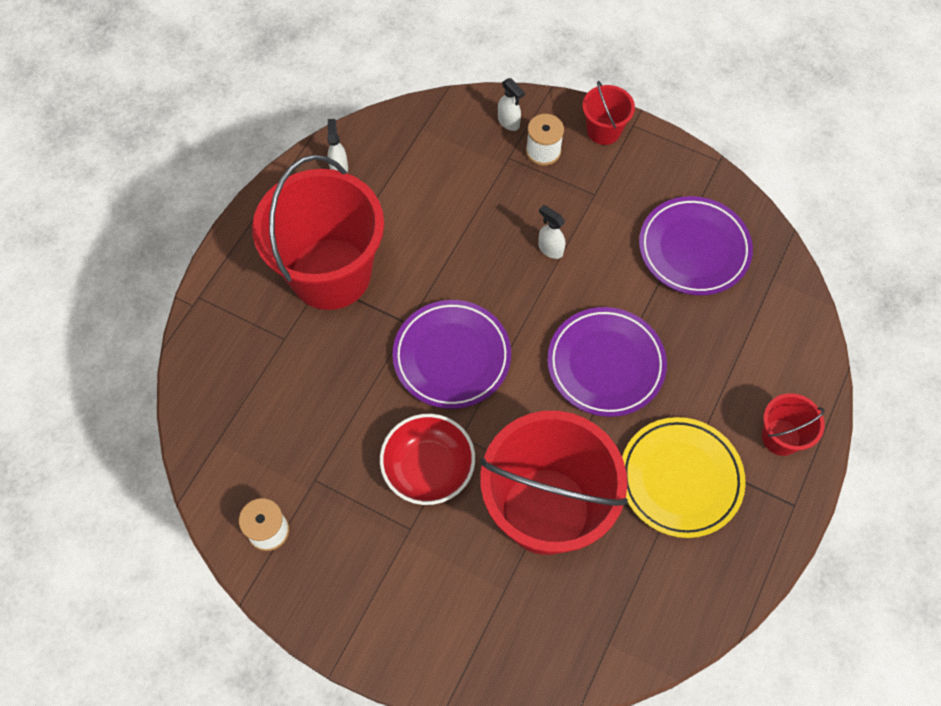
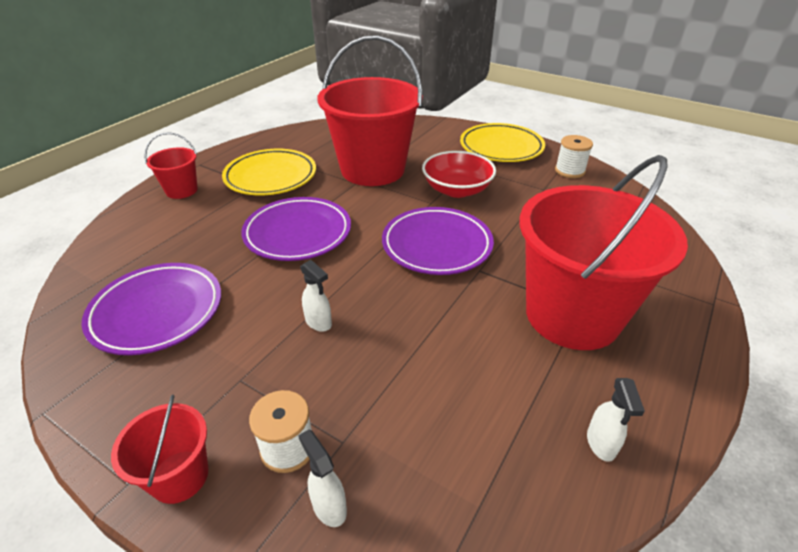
camera: 175 degrees left, 25 degrees down
(357, 595) = (501, 147): none -> yellow plate

